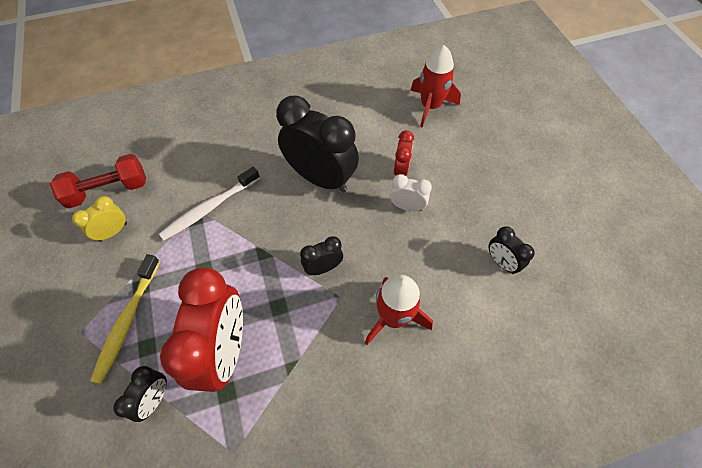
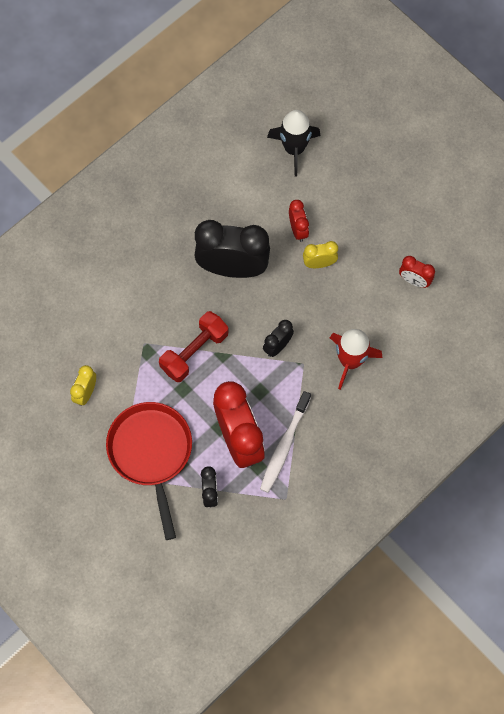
camera: 25 degrees left, 10 degrees up
(108, 190) = (53, 360): red dumbbell -> red dumbbell (194, 352)
(127, 321) = (151, 453): yellow toothbrush -> red pan
(209, 208) = (153, 337): white toothbrush -> white toothbrush (284, 446)
(407, 207) = (319, 263): white clock -> yellow clock
(430, 106) = (294, 149): red rocket -> black rocket
(501, 262) = (414, 281): black clock -> red clock

